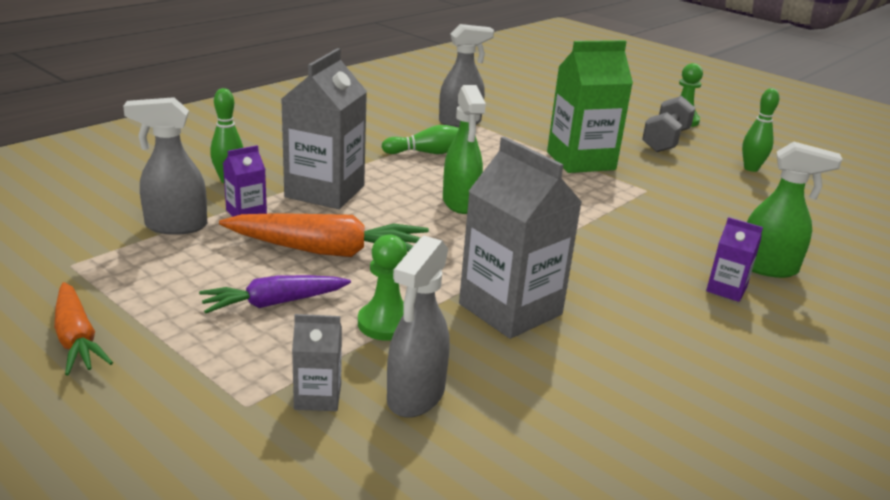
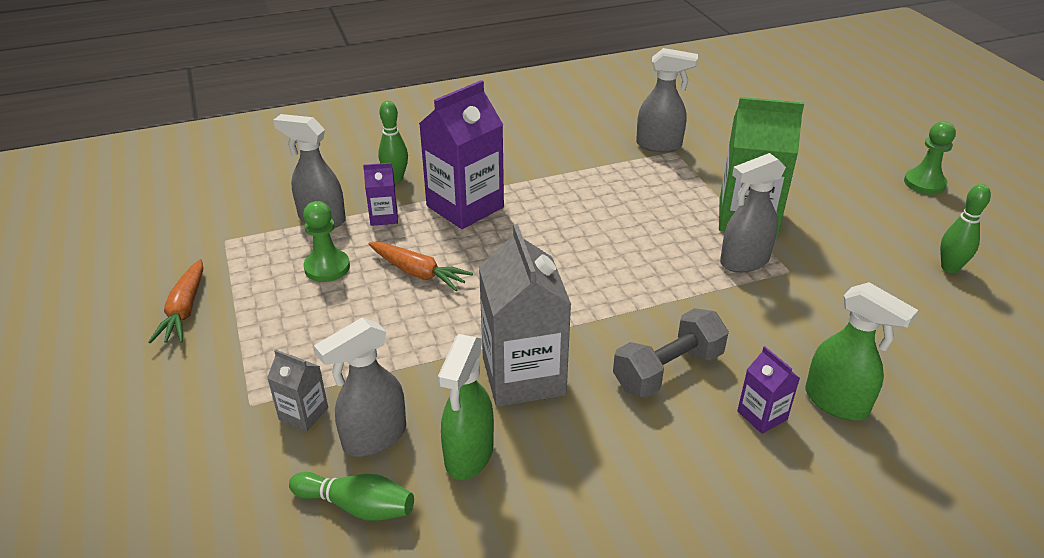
camera: 30 degrees right, 10 degrees up
(274, 303) = (338, 315): purple carrot -> none
(325, 191) = (465, 207): grey carton -> purple carton
(328, 251) = (418, 273): orange carrot -> orange carrot, size x0.64
(386, 323) = (407, 360): green pawn -> green pawn (327, 267)
(428, 153) = (595, 178): green bowling pin -> green bowling pin (357, 506)
(460, 203) = (576, 246): green spray bottle -> green spray bottle (468, 455)
(607, 190) = (743, 261): none -> grey spray bottle
(665, 141) = (875, 209): grey dumbbell -> grey dumbbell (668, 370)

